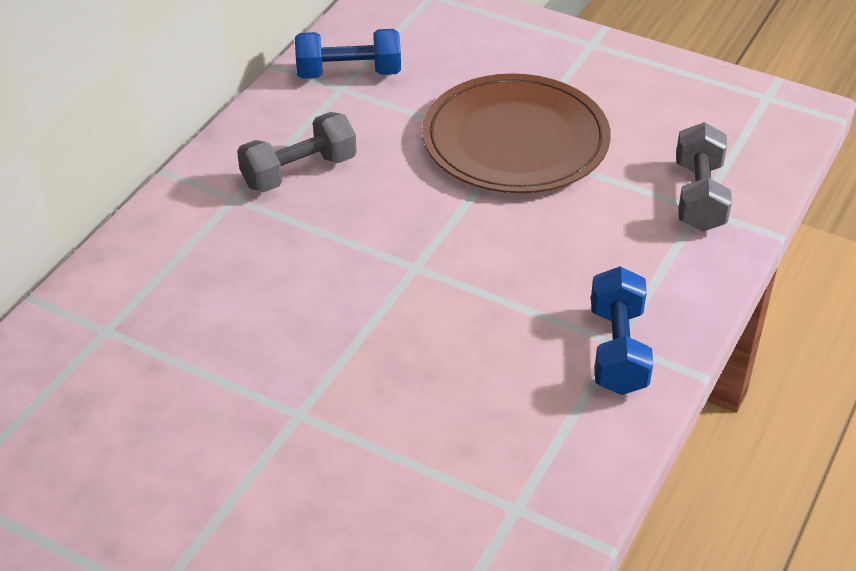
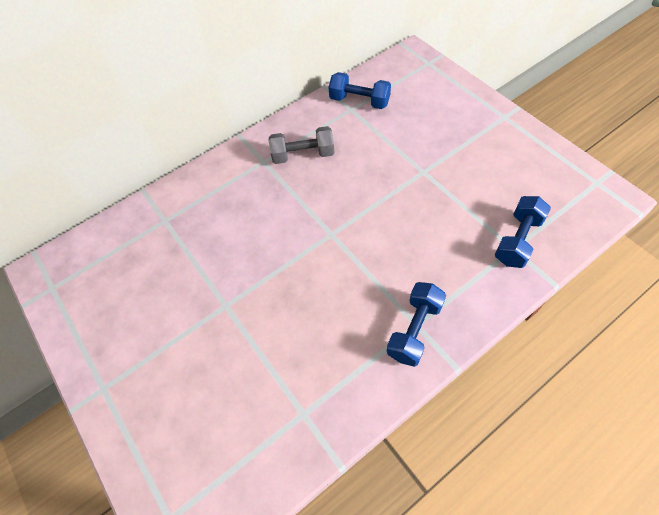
camera: 30 degrees right, 15 degrees up
(515, 140) = (427, 168): brown plate -> none
(699, 196) = (518, 240): grey dumbbell -> blue dumbbell

